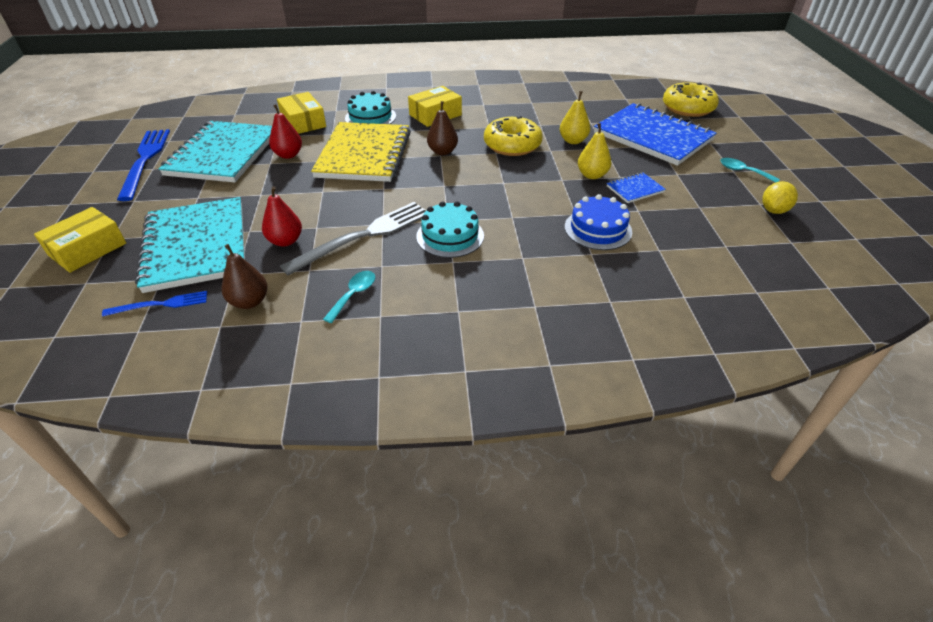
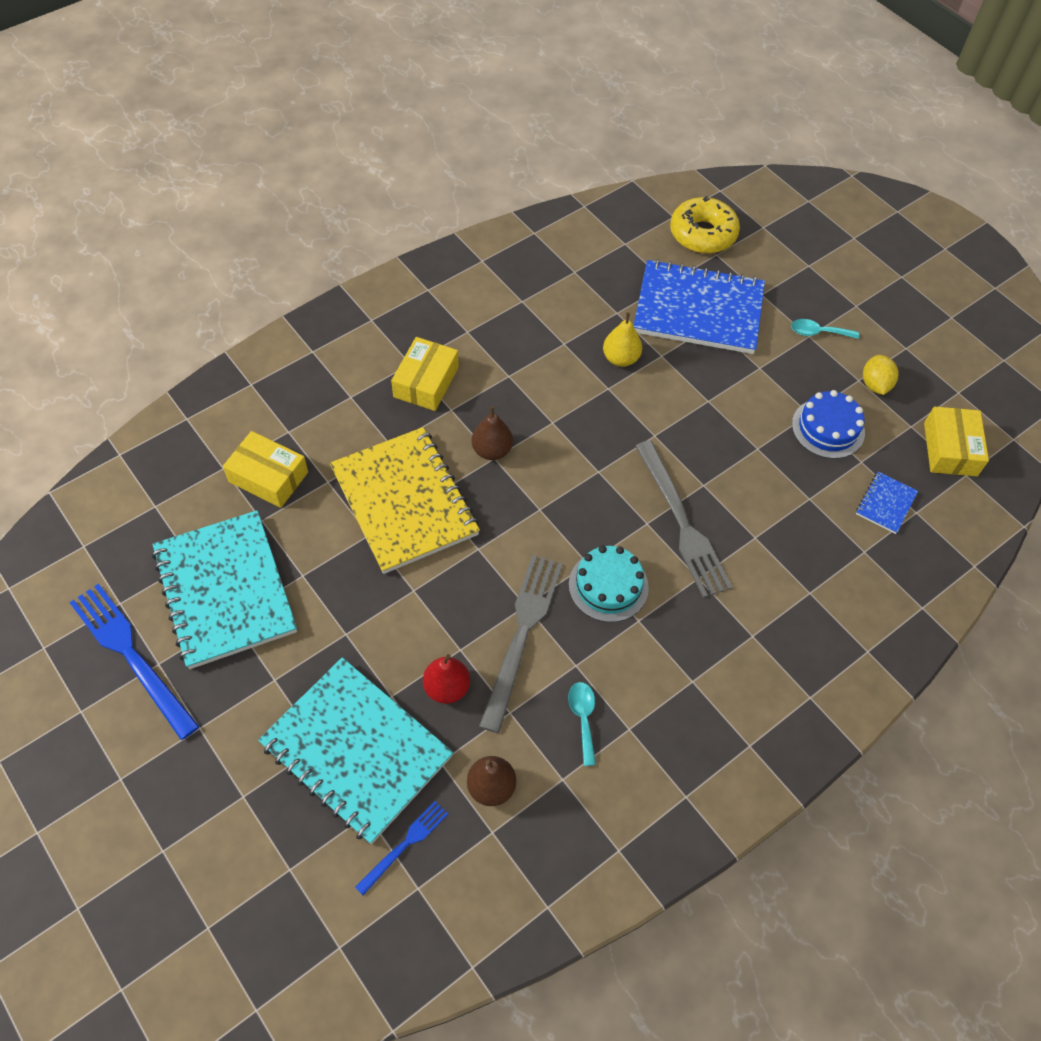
camera: 35 degrees left, 15 degrees up
(87, 249) = (234, 827): yellow box -> yellow box (950, 449)
(288, 155) = (311, 549): red pear -> none
(370, 117) = (348, 425): turquoise cake -> none
(512, 145) = (560, 399): yellow donut -> none
(539, 226) = (681, 523): none -> grey fork
(592, 175) = (679, 412): yellow pear -> none
(598, 229) = (739, 498): blue cake -> blue cake (828, 428)
(635, 189) = (735, 415): blue notebook -> blue notebook (885, 504)

